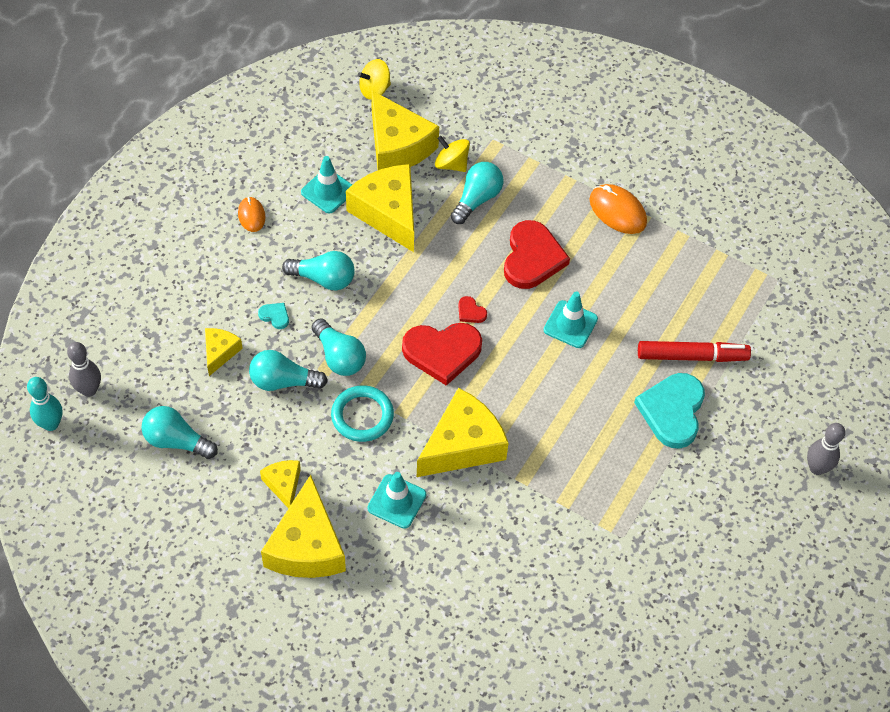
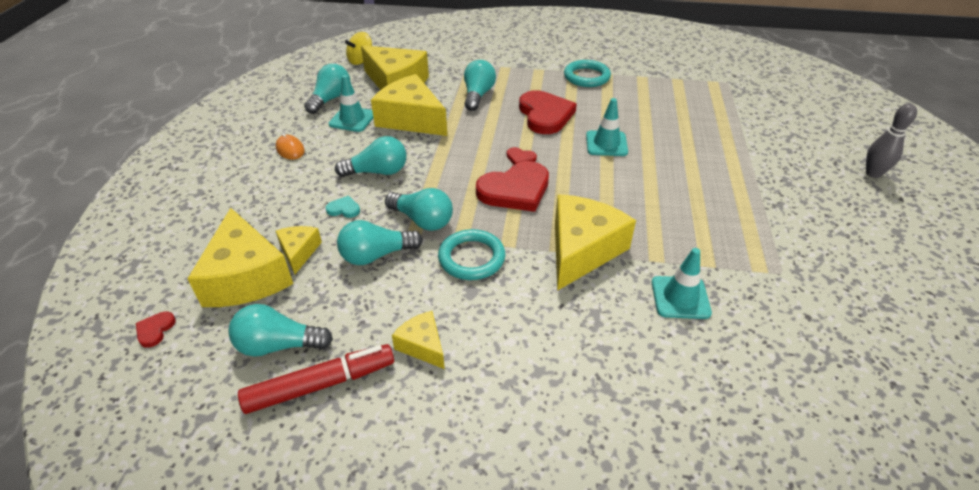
camera: 20 degrees left, 15 degrees down
(51, 424) = (110, 380): turquoise bowling pin -> none
(89, 390) = (155, 330): grey bowling pin -> red heart
(306, 546) = (481, 398): yellow cheese -> yellow cheese (246, 276)
(317, 149) = (330, 99): none -> turquoise light bulb
(397, 501) = (552, 318): turquoise traffic cone -> turquoise traffic cone (680, 297)
(451, 164) = (445, 82): yellow spinning top -> none
(617, 211) = (586, 77): orange mouse -> turquoise ring
(672, 411) = (733, 172): turquoise heart -> none
(691, 356) = (713, 136): red marker -> red marker (320, 385)

